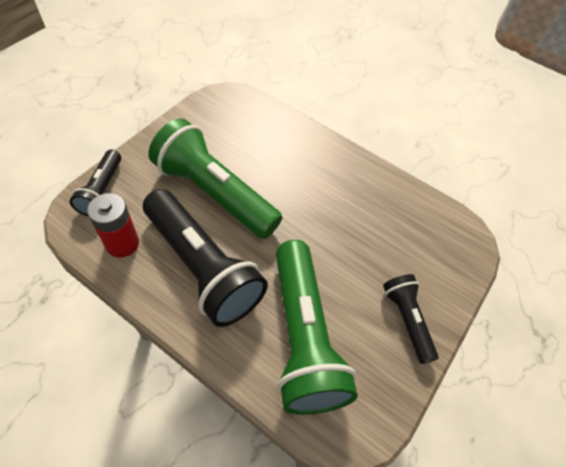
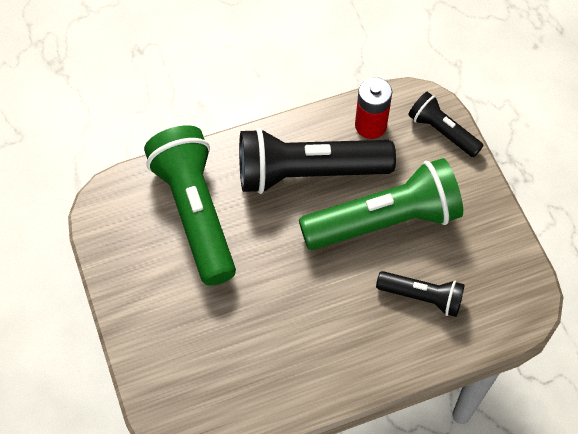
camera: 130 degrees right, 5 degrees up
(303, 336) = (195, 213): green flashlight -> green flashlight turned 45 degrees clockwise
(406, 320) = (149, 302): black flashlight -> black flashlight (422, 297)

